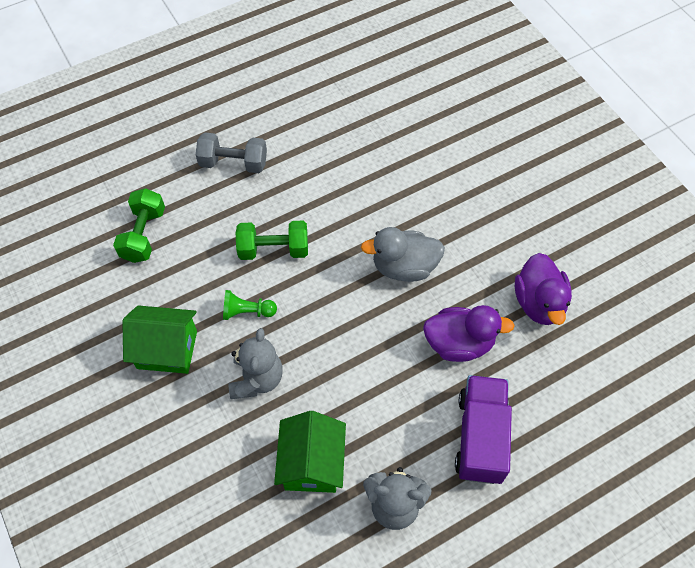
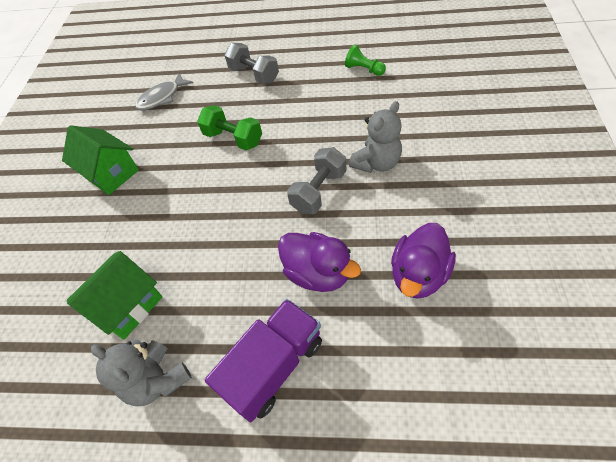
camera: 40 degrees right, 5 degrees down
(144, 235) = (162, 97): green dumbbell -> grey fish
(247, 312) = (180, 172): green pawn -> green pawn (364, 69)
(257, 379) = (146, 221): grey teddy bear -> grey teddy bear (376, 163)
(404, 267) = (319, 191): grey duck -> grey dumbbell

